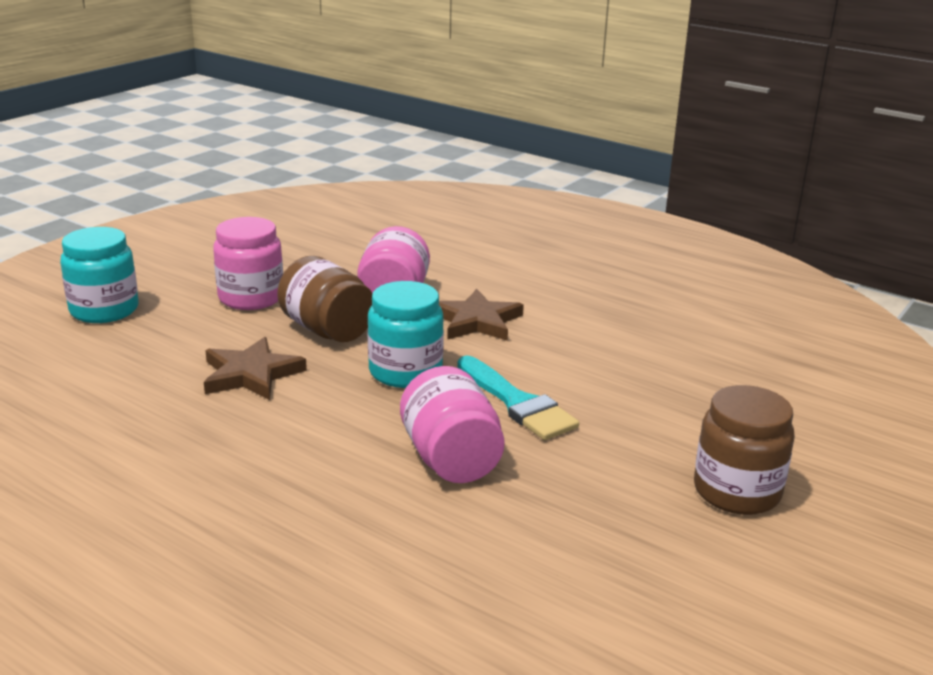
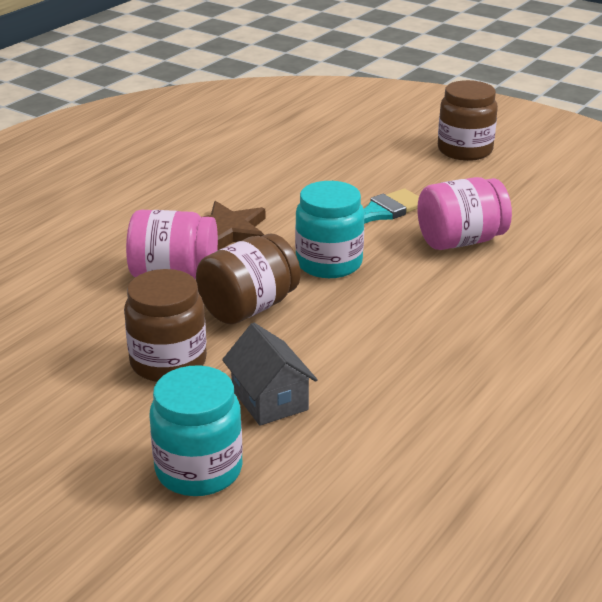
camera: 90 degrees left, 5 degrees up
(178, 337) = (269, 399): none -> grey house
(251, 298) = (168, 362): pink jar -> brown jar
(251, 374) = (346, 342): brown star -> none

